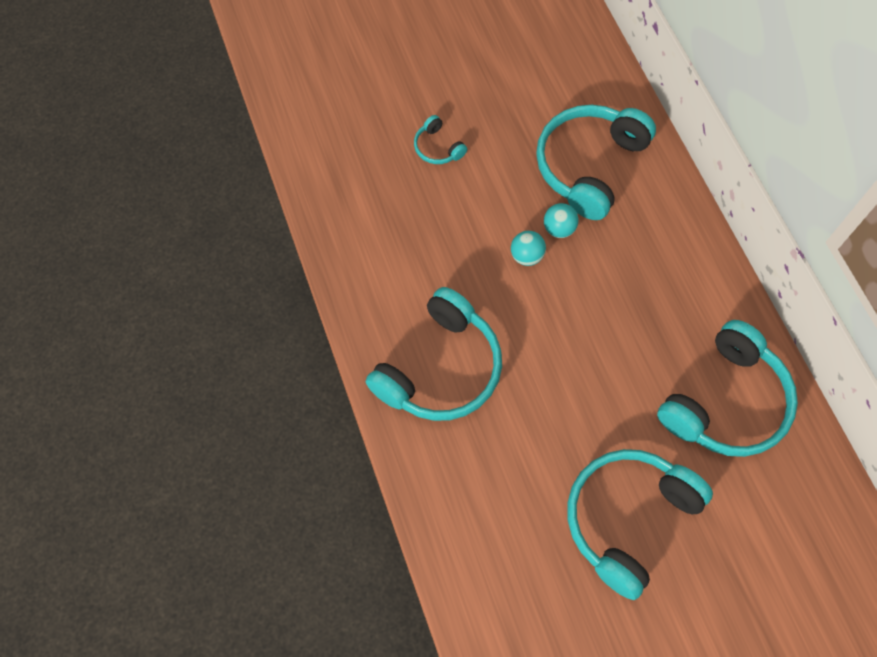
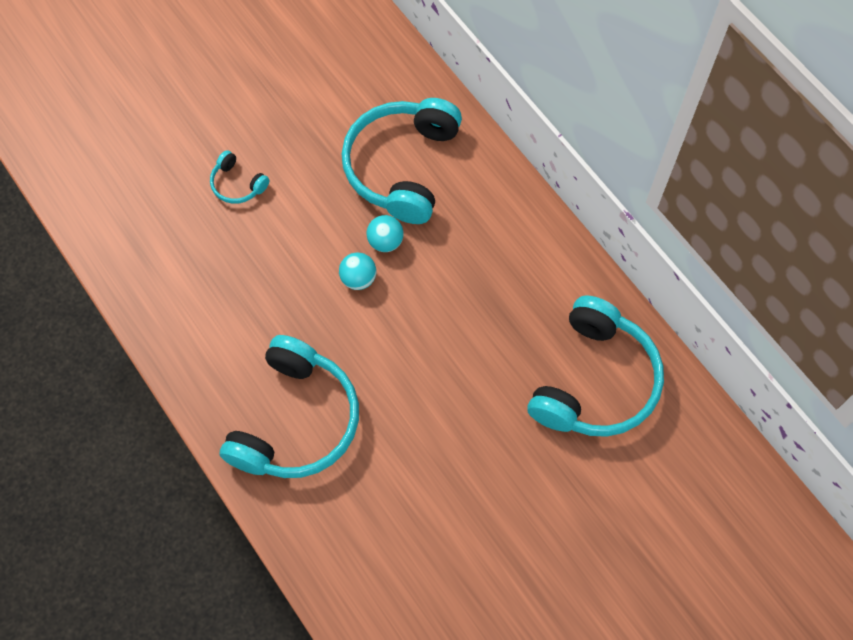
camera: 15 degrees left, 0 degrees up
(627, 518) = (523, 526): turquoise headphones -> none

